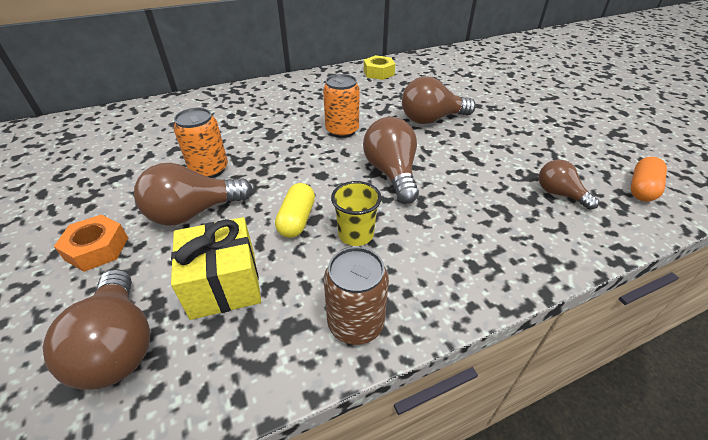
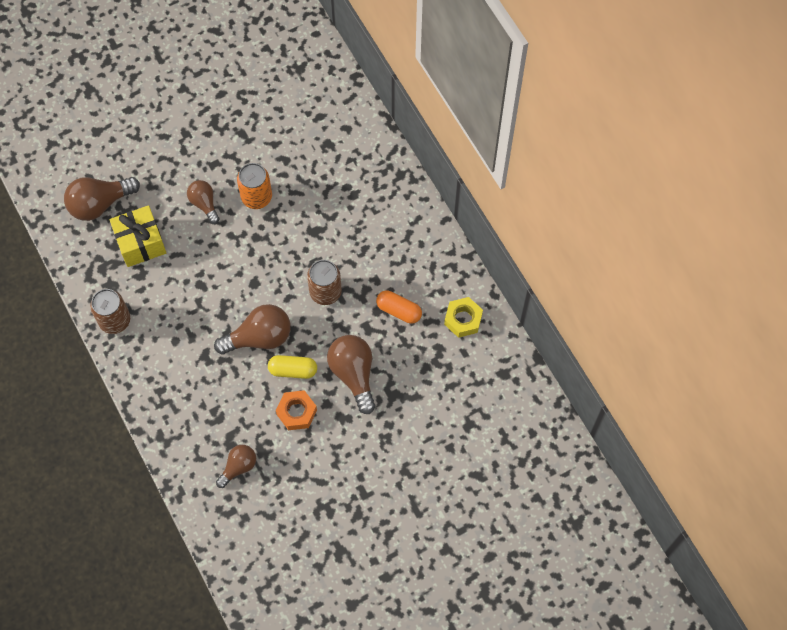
camera: 85 degrees right, 25 degrees up
(97, 248) = (167, 159): orange nut -> orange nut (296, 412)
(194, 212) = (204, 204): brown light bulb -> brown light bulb, size x0.61
(297, 220) = (199, 274): yellow capsule -> yellow capsule (293, 370)
(342, 130) = (325, 292): orange can -> brown can
(356, 234) = (186, 315): yellow cup -> none
(642, 188) = (249, 537): orange capsule -> orange capsule (399, 310)

